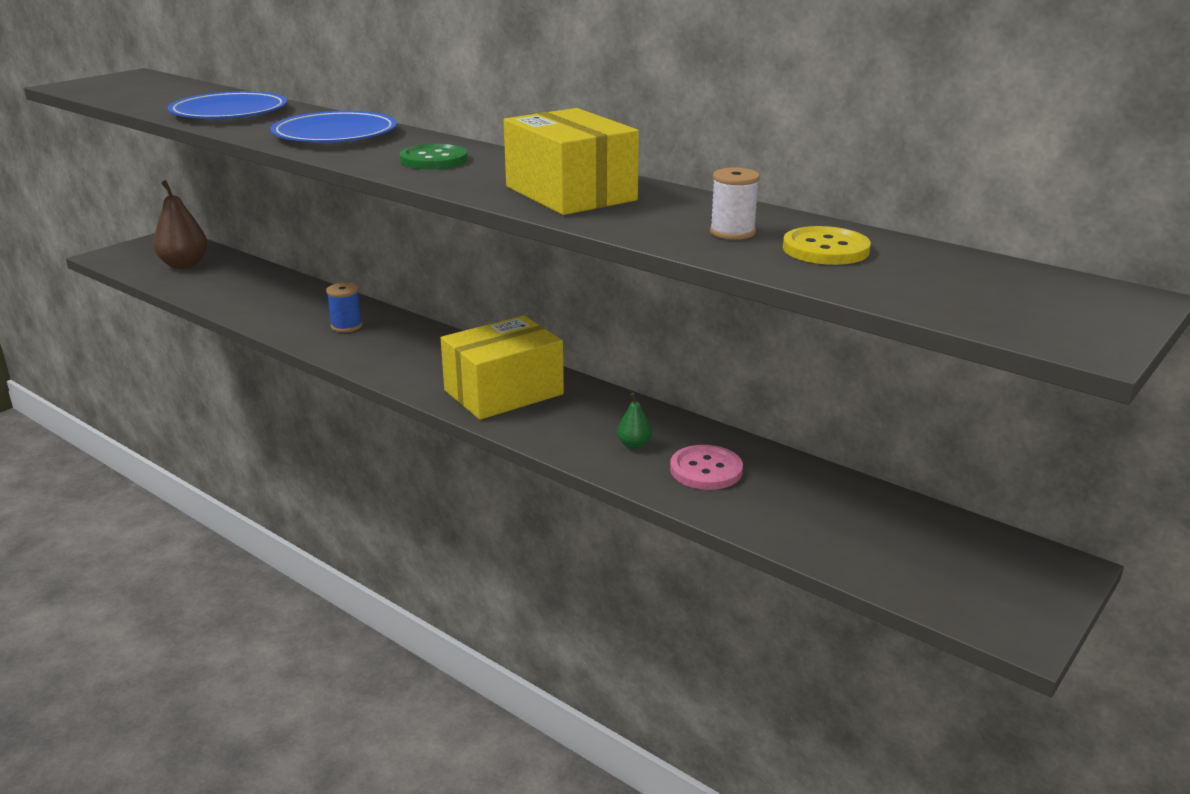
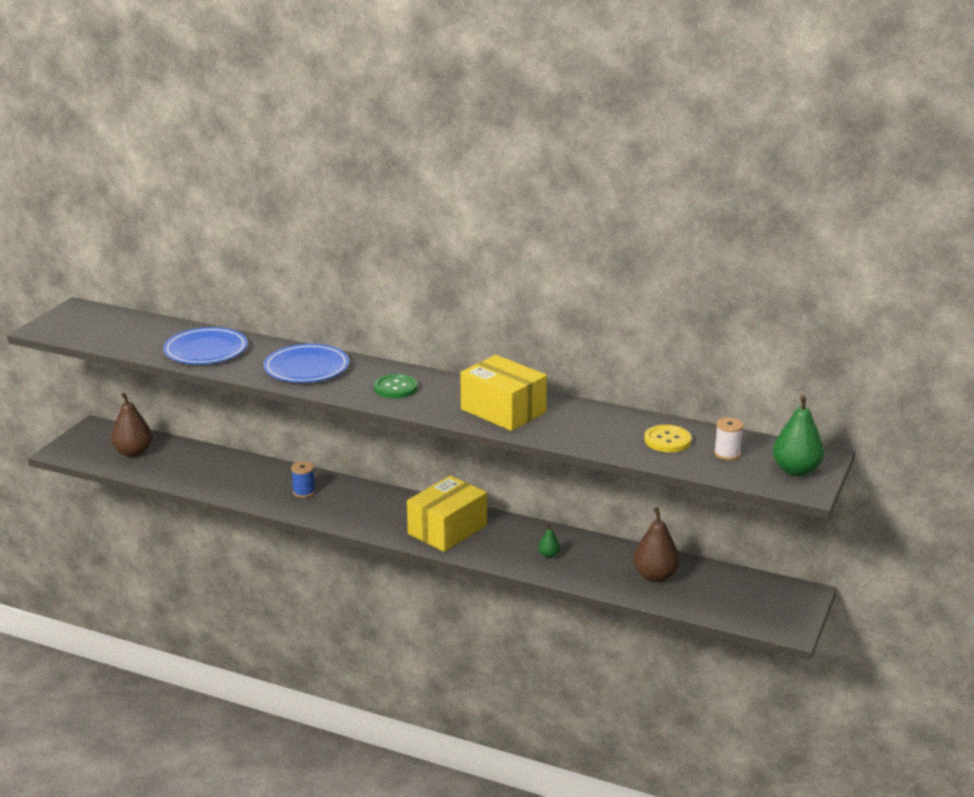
camera: 15 degrees left, 0 degrees up
(706, 470) = (598, 565): pink button -> none
(732, 232) = (613, 433): white spool -> white spool (727, 454)
(793, 499) = (655, 576): none -> brown pear
(1067, 312) = (796, 470): none -> green pear

